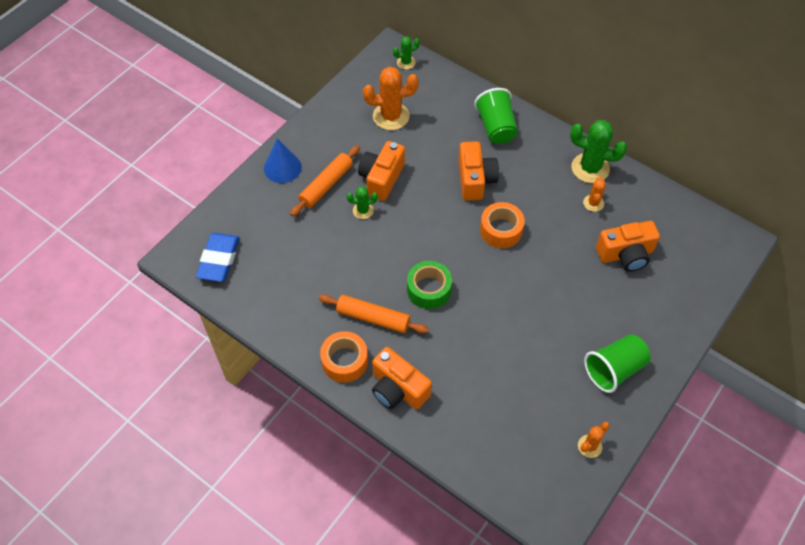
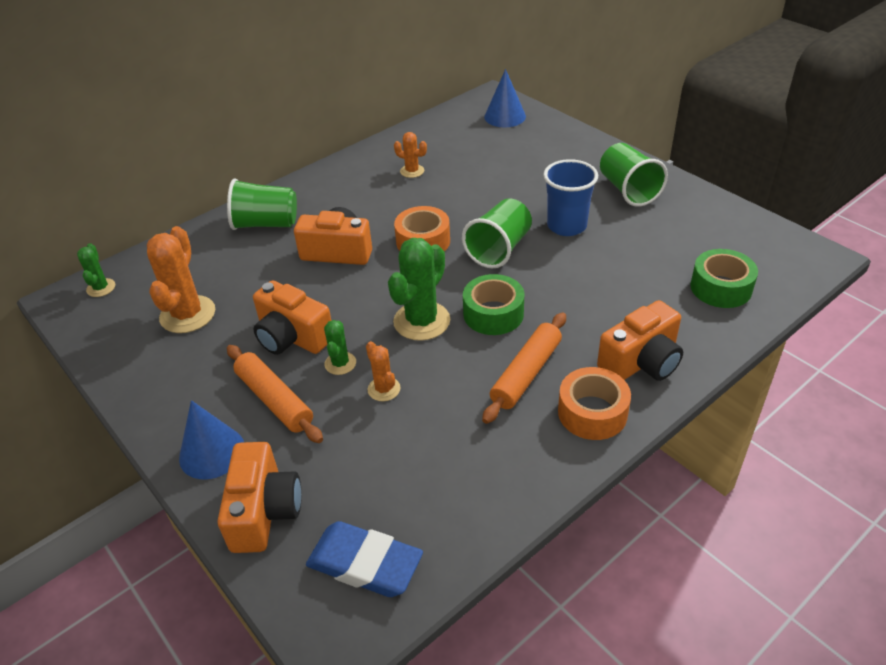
camera: 75 degrees left, 15 degrees down
(494, 444) = (721, 288): none -> green tape
(504, 282) = (499, 249): none -> green cup
(547, 326) = (566, 226): none -> blue cup
(589, 446) = (720, 220): orange cactus -> orange cactus (384, 389)
(590, 168) = (364, 166): green cactus -> green cactus (421, 321)
(625, 254) = (486, 161): orange camera -> orange camera (264, 511)
(707, 257) = (505, 116): none -> blue cone

